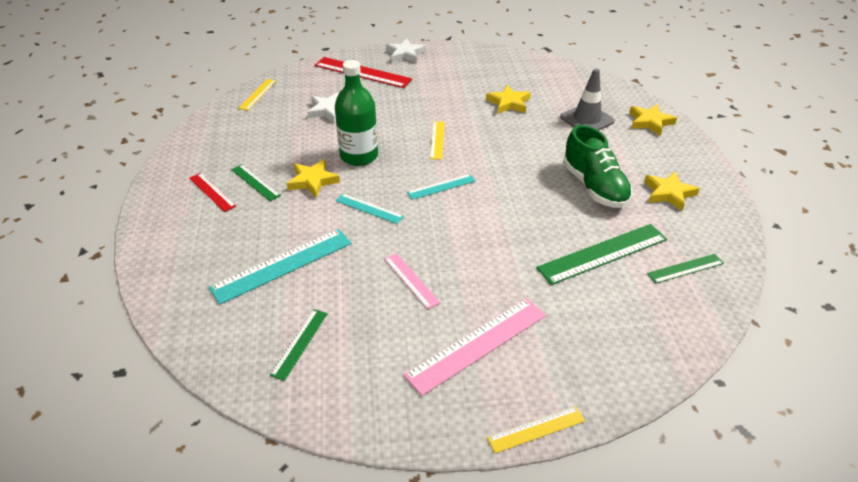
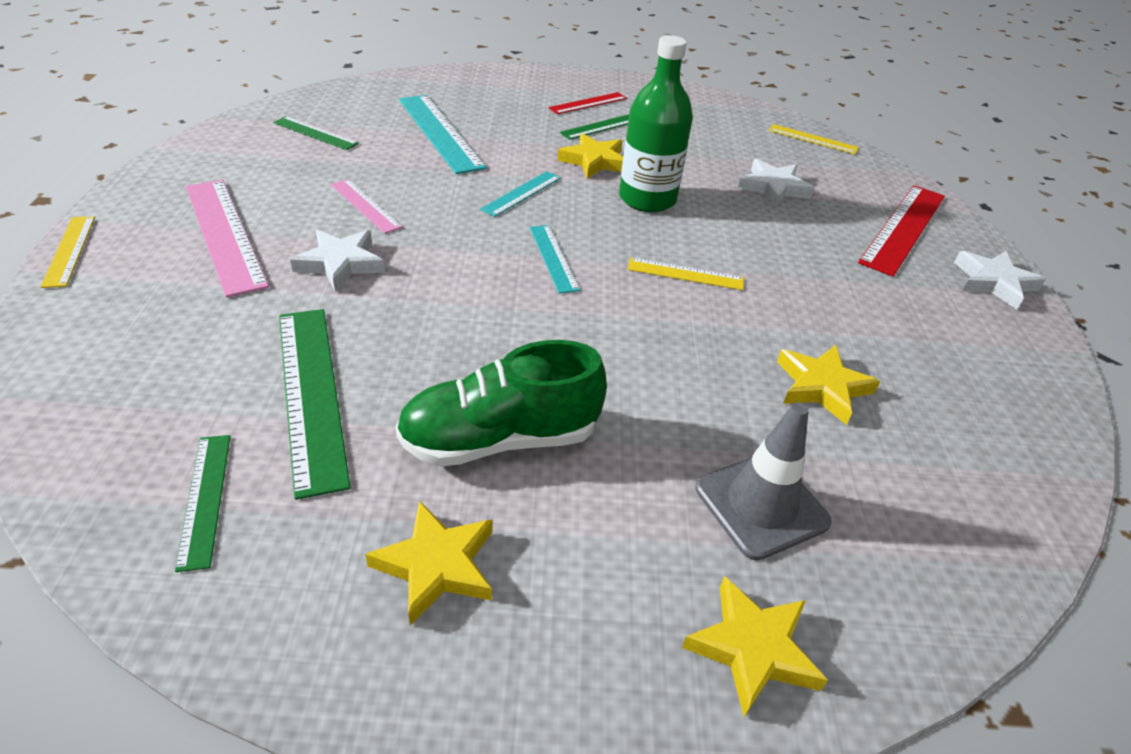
camera: 95 degrees right, 0 degrees up
(411, 280) = (365, 206): pink ruler -> pink ruler turned 75 degrees clockwise
(486, 273) = (341, 263): none -> white star

